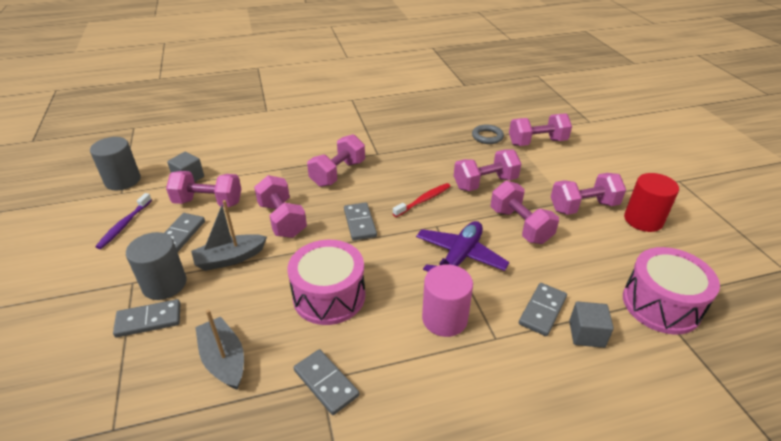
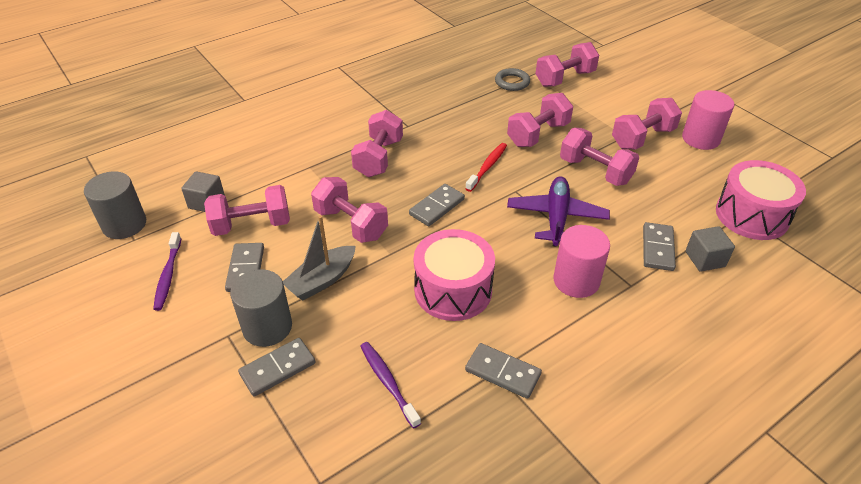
camera: 20 degrees left, 5 degrees up
(224, 360) = (388, 382): grey boat -> purple toothbrush
(360, 223) = (437, 207): grey domino -> grey domino turned 75 degrees clockwise
(643, 220) = (700, 139): red cylinder -> pink cylinder

